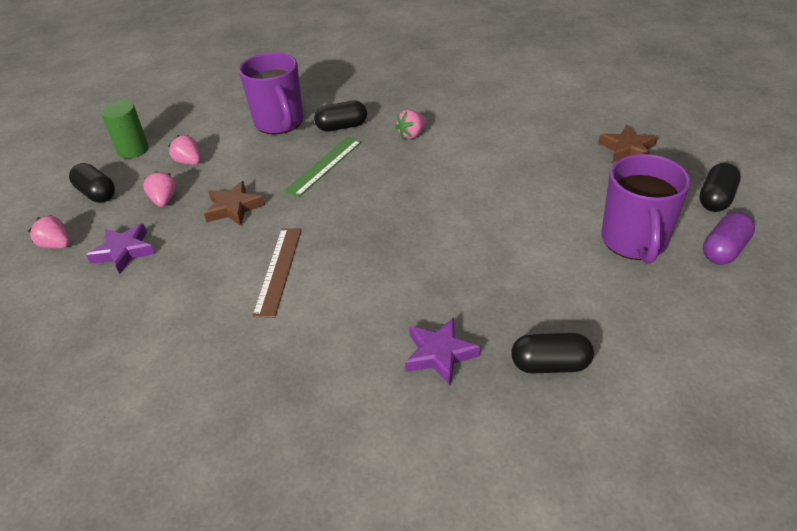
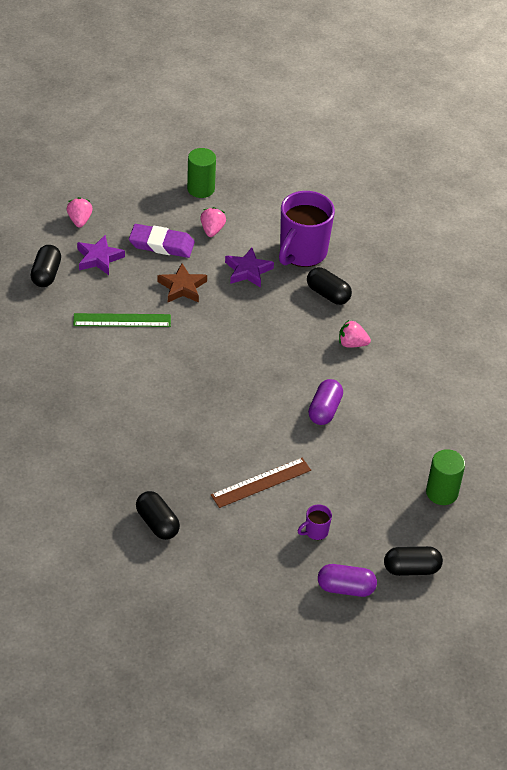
camera: 50 degrees right, 5 degrees up
(97, 193) = (140, 204): black capsule -> black capsule (46, 274)
(164, 200) = (161, 244): pink strawberry -> purple eraser
(278, 270) = (140, 347): brown ruler -> brown ruler (261, 482)
(324, 166) = (268, 311): green ruler -> green ruler (122, 320)
(439, 354) = (127, 465): purple star -> purple star (248, 271)
(477, 178) = (324, 410): none -> purple capsule
(627, 149) = (442, 492): brown star -> green cylinder
(634, 242) = (315, 532): purple mug -> purple mug, size x0.42

